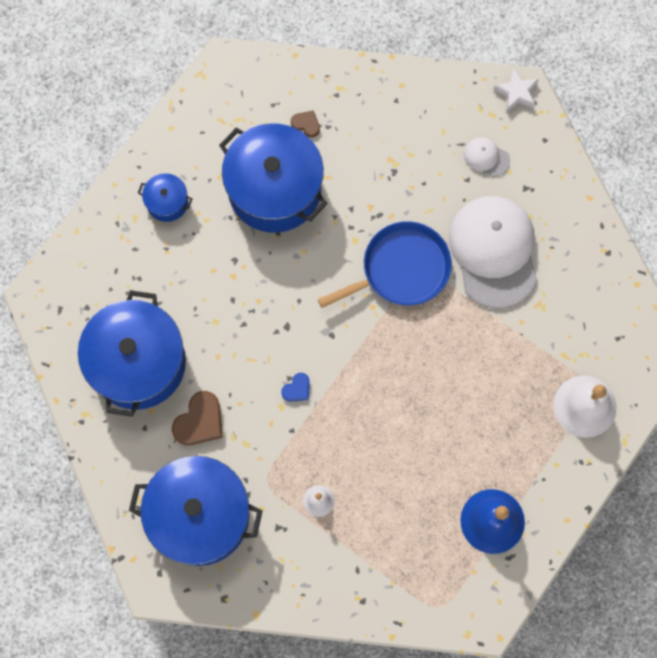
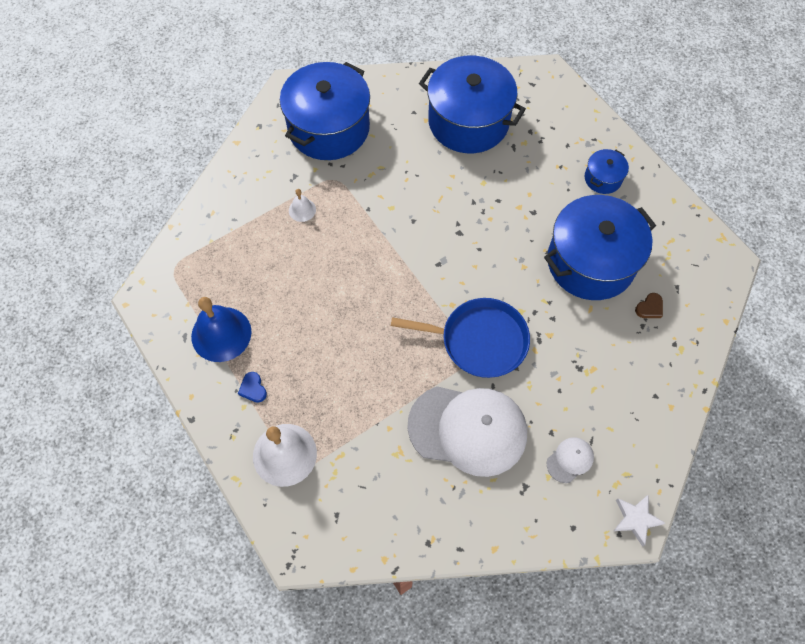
camera: 110 degrees right, 10 degrees down
(200, 421) = (403, 148): brown heart -> none
(297, 389) = (401, 223): blue heart -> blue heart (253, 388)
(401, 269) = (479, 340): blue pan -> blue pan turned 75 degrees counterclockwise

